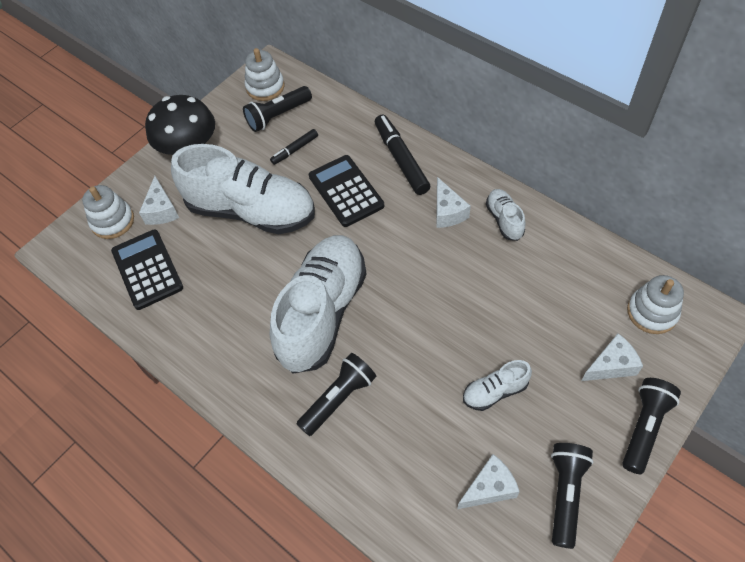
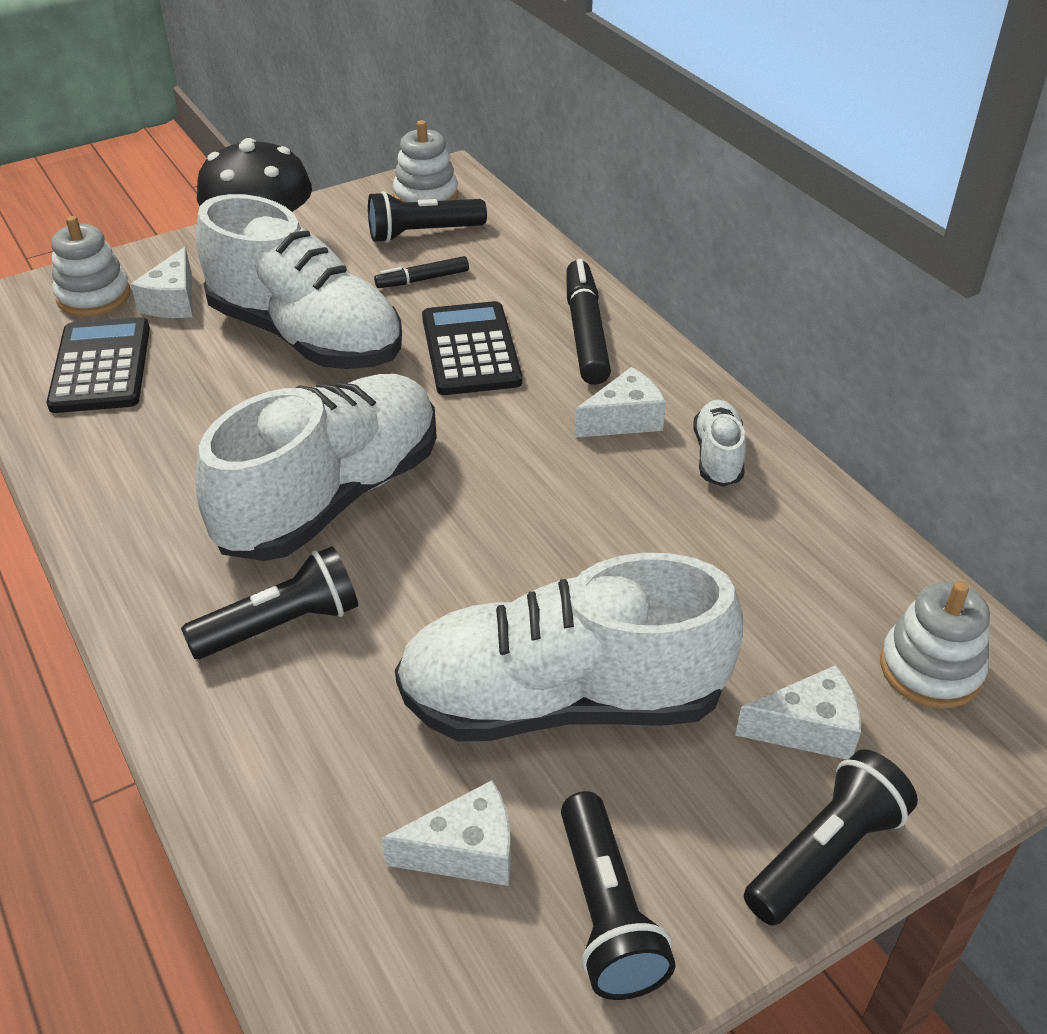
camera: 15 degrees right, 15 degrees down
(447, 212) = (624, 420): white cheese -> white cheese turned 120 degrees counterclockwise
(495, 391) = (562, 701): white shoe -> white shoe, size x2.31
(565, 494) = (607, 913): black flashlight -> black flashlight turned 135 degrees clockwise

